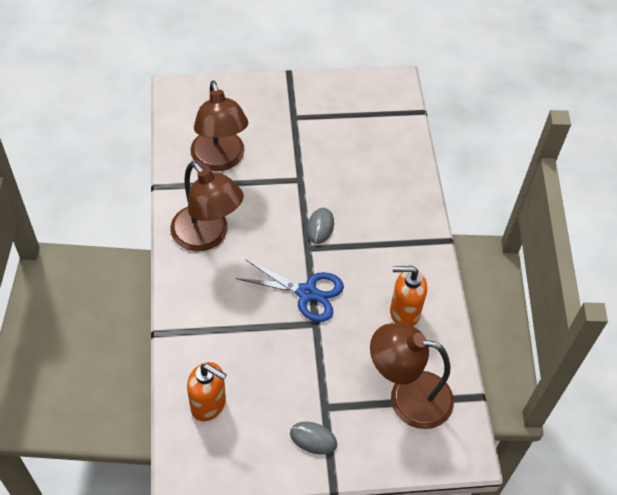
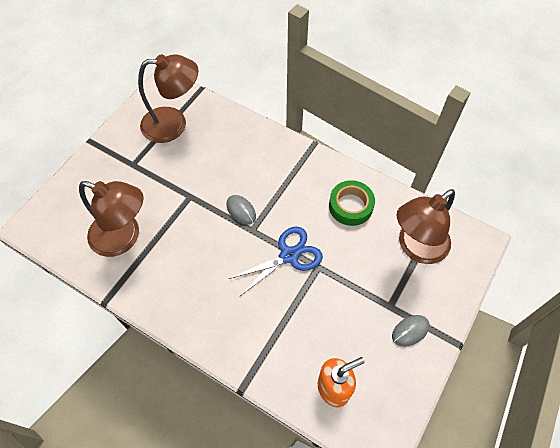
camera: 50 degrees left, 5 degrees up
(207, 236) = (185, 292): brown lamp -> brown lamp (174, 124)
(404, 313) = (350, 206): orange soap dispenser -> green tape

